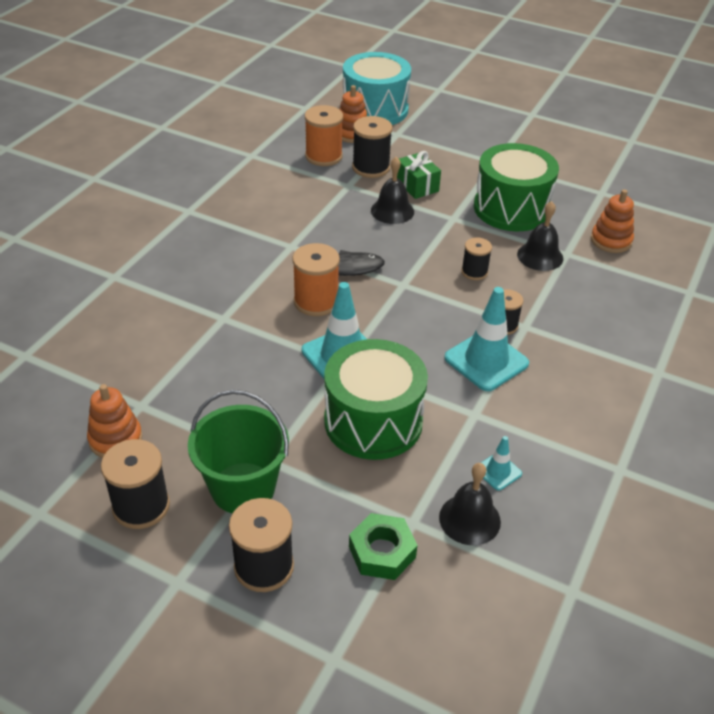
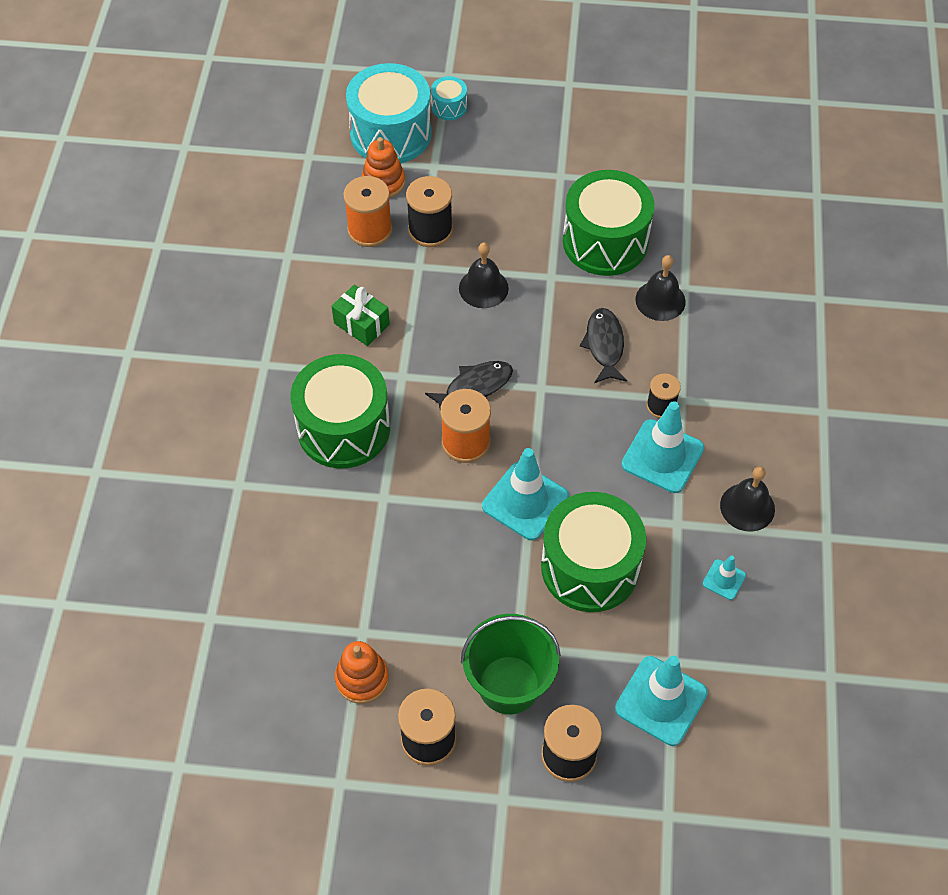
camera: 20 degrees left, 15 degrees up
(222, 265) = (343, 428): none -> green drum
(382, 552) = (661, 701): green nut -> turquoise traffic cone
(416, 186) = (492, 241): green gift -> green gift (361, 324)
(429, 106) = (449, 107): none -> turquoise drum
(469, 519) = (720, 639): black bell -> black bell (747, 507)
(474, 272) = (604, 345): black spool -> black fish
(611, 240) = (721, 253): orange stacking toy -> none

